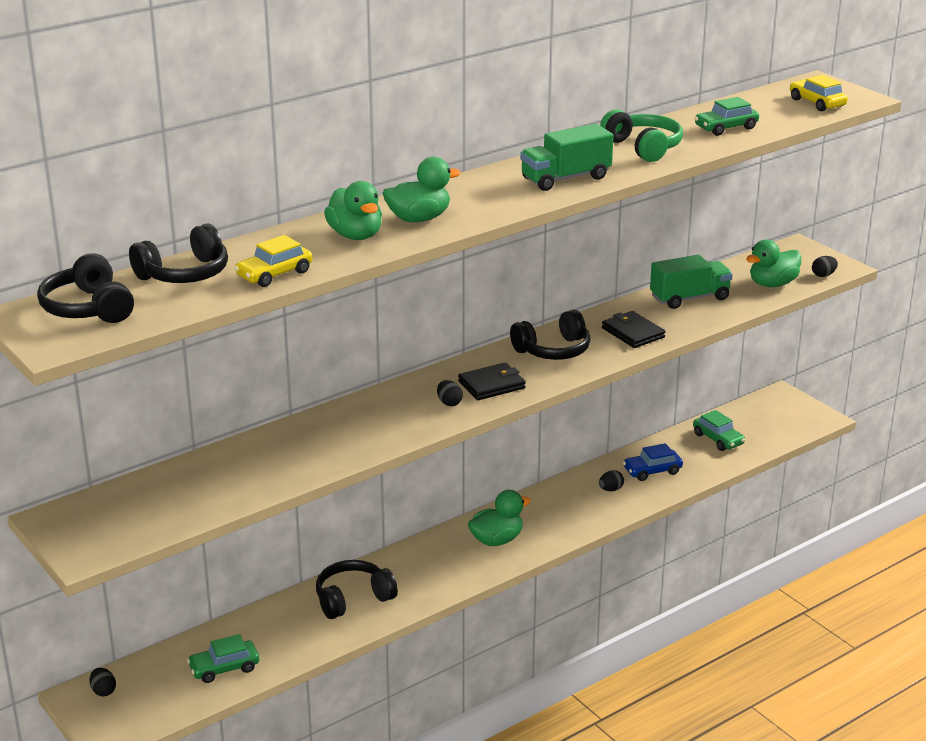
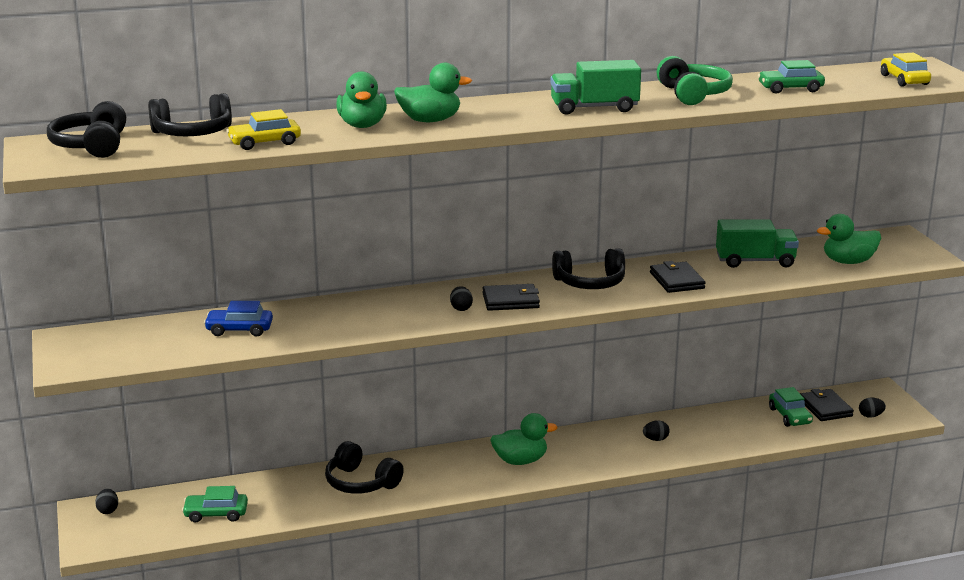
camera: 20 degrees right, 5 degrees down
(353, 599) = (361, 482): black headphones -> black headphones turned 135 degrees counterclockwise
(652, 471) = (706, 431): blue car -> blue car (239, 330)
(744, 424) = (825, 408): none -> black wallet
(823, 275) = (907, 262): black egg -> black egg (870, 416)

